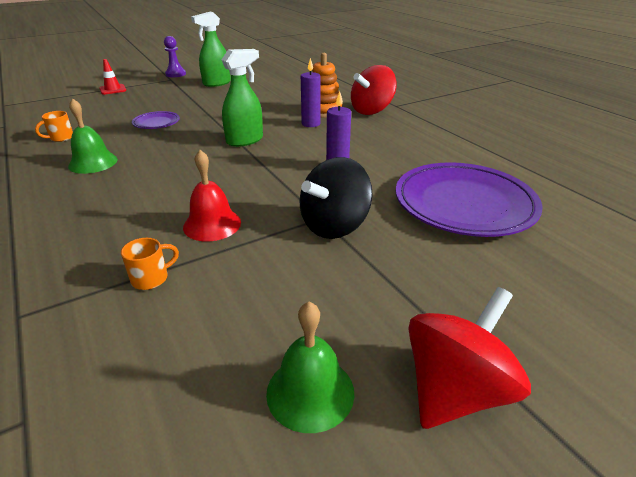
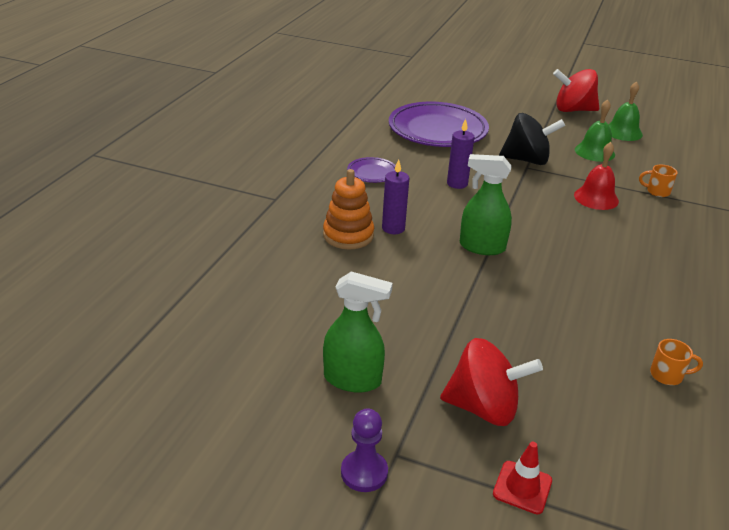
camera: 130 degrees left, 0 degrees up
(93, 162) = (647, 305): green bell -> green bell (594, 152)
(156, 123) = (536, 332): purple plate -> purple plate (372, 173)
(371, 111) = (310, 207): red spinning top -> red spinning top (484, 408)

